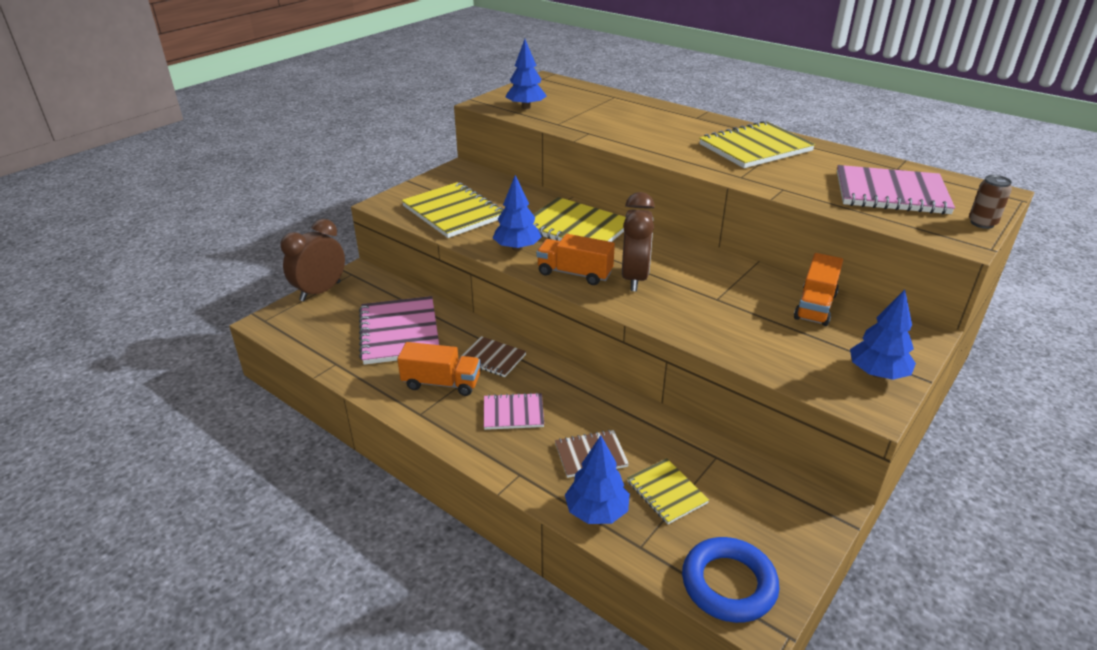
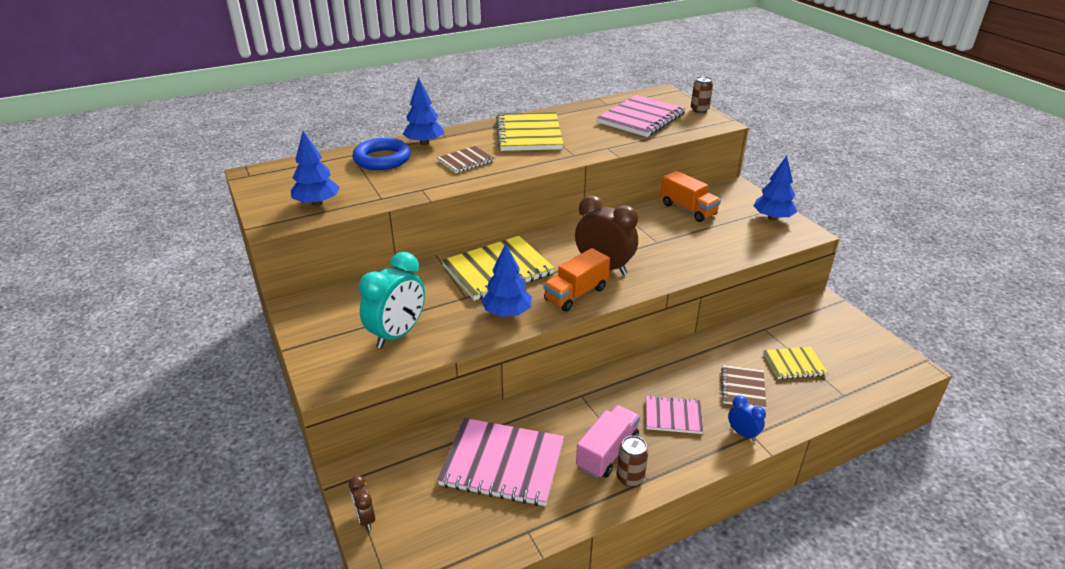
camera: 65 degrees left, 0 degrees up
(320, 291) = (365, 518): brown clock -> brown clock, size x0.50
(417, 403) = (630, 477): none -> brown can
(441, 383) = (607, 452): orange truck -> pink truck
(453, 212) = (397, 334): yellow notebook -> turquoise clock
(492, 358) = (587, 407): brown notebook -> brown notebook (466, 161)
(513, 413) = (673, 416): pink notebook -> pink notebook turned 75 degrees clockwise
(518, 466) = (742, 433): none -> blue clock
(596, 512) = (805, 405): blue tree -> blue tree (424, 143)
(728, 584) = (883, 368): blue ring -> blue ring (382, 159)

